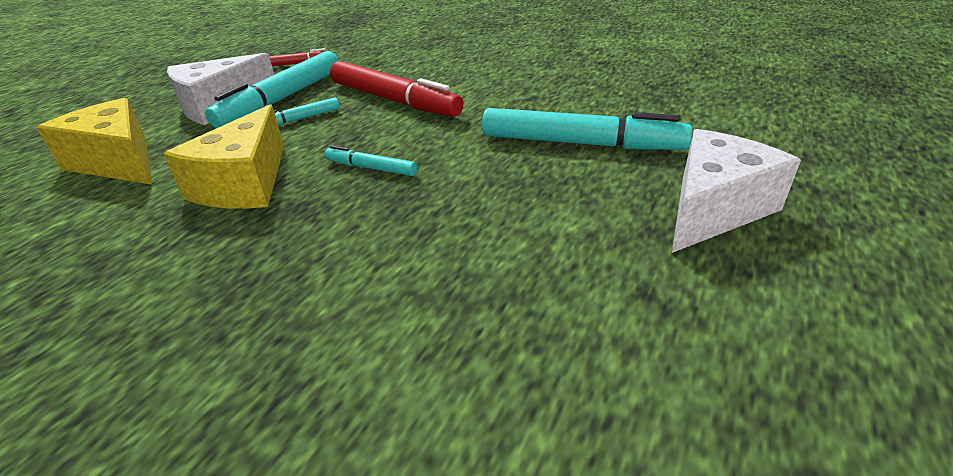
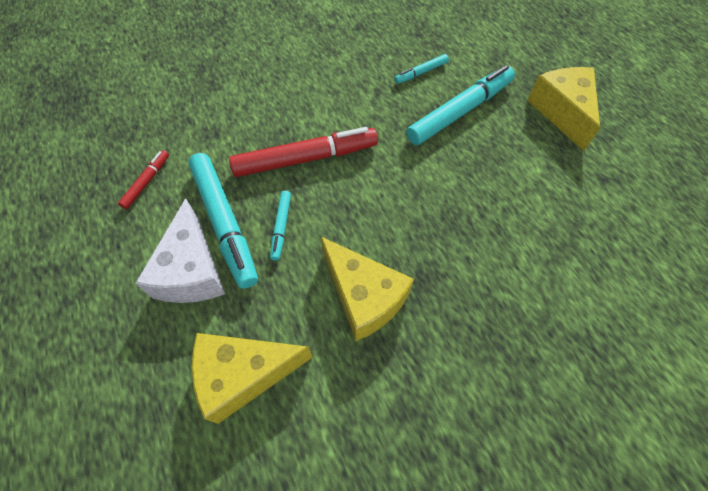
camera: 55 degrees left, 25 degrees up
(371, 168) = (403, 220): turquoise marker -> turquoise marker (421, 72)
(714, 209) = (562, 112): white cheese -> yellow cheese

